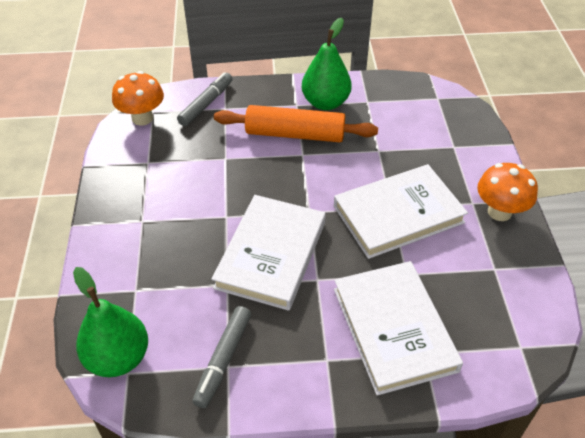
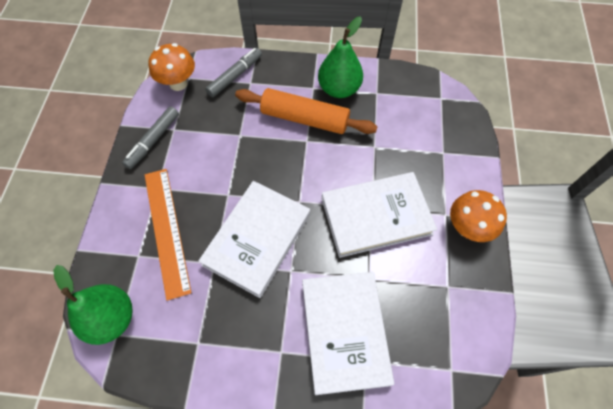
camera: 10 degrees right, 15 degrees up
(163, 260) = (166, 230): none -> orange ruler
(223, 359) = (195, 336): grey marker -> grey marker (153, 140)

